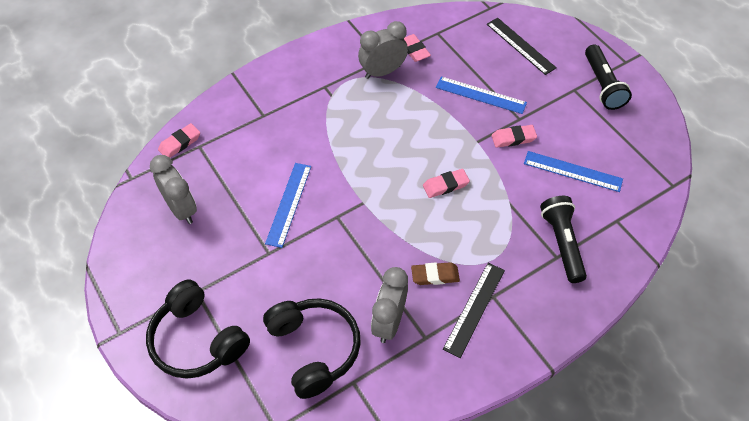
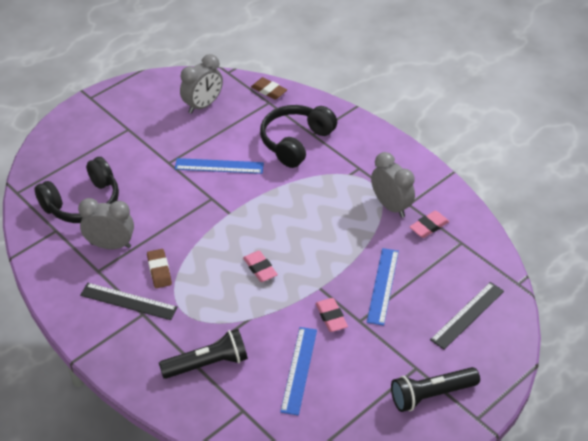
camera: 80 degrees right, 10 degrees down
(180, 143) = (269, 91): pink eraser -> brown eraser
(197, 340) = (87, 138): black headphones -> black headphones (295, 142)

